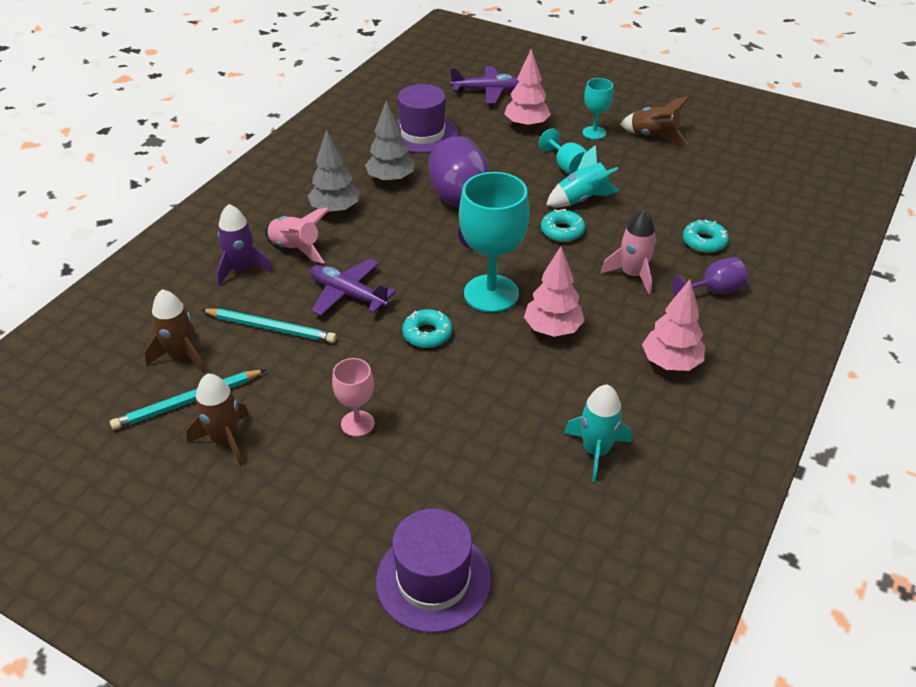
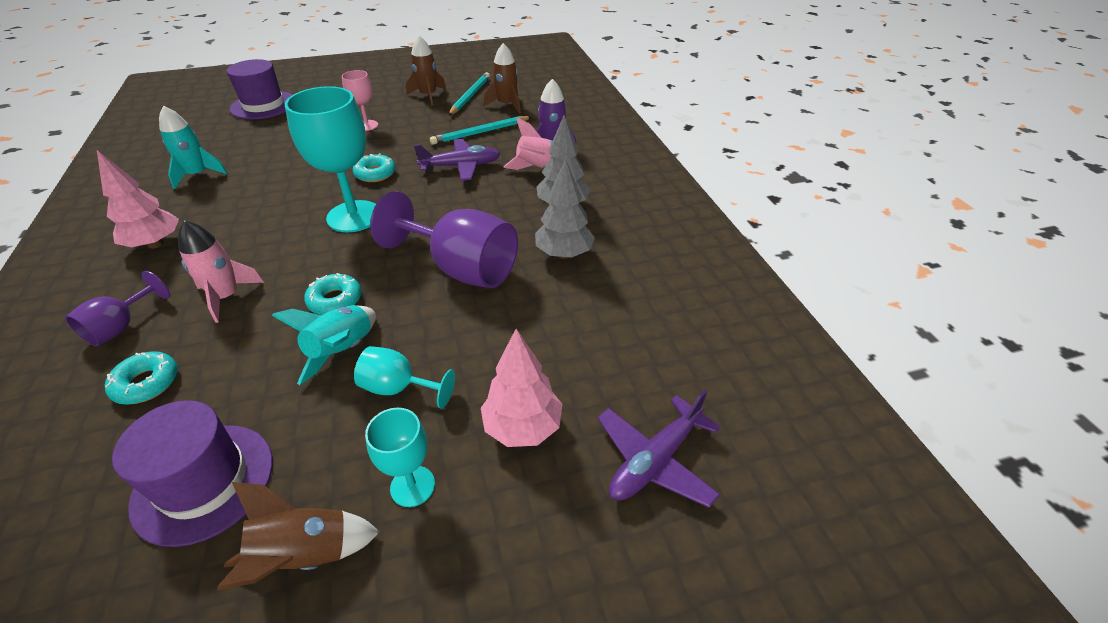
camera: 135 degrees right, 0 degrees up
(422, 134) = (618, 323): purple hat -> purple hat (204, 482)
(552, 329) = (279, 218): pink tree -> none

